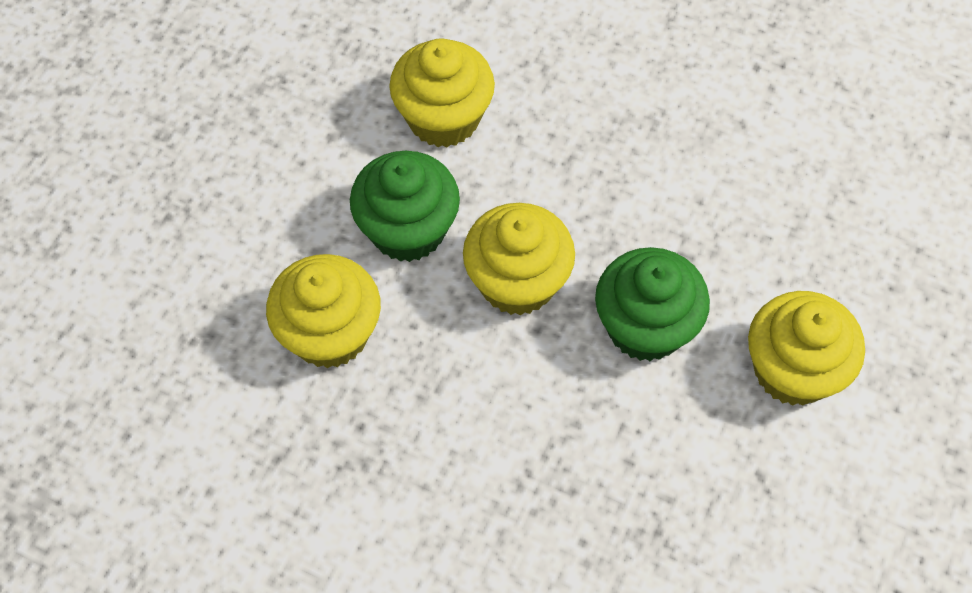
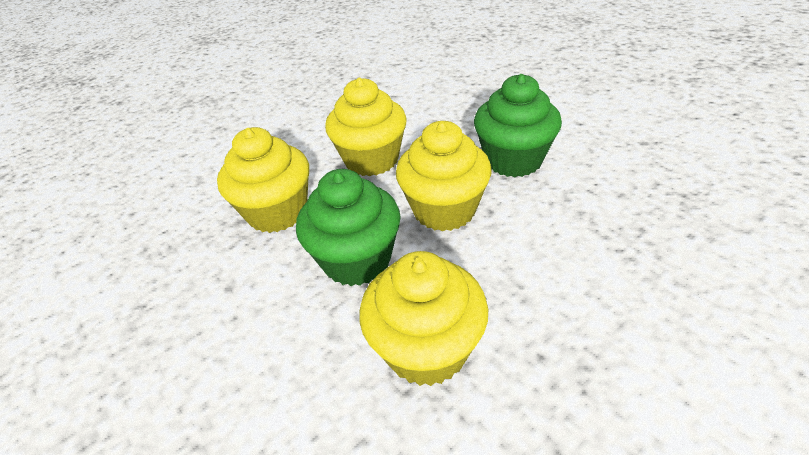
camera: 60 degrees left, 20 degrees down
(792, 370) = (569, 114): yellow cupcake -> yellow cupcake (371, 160)

